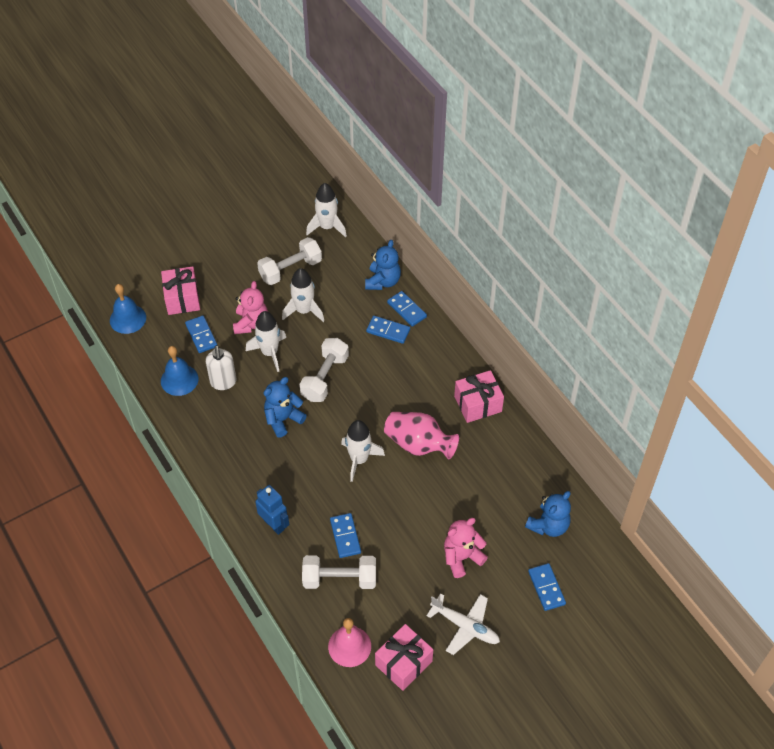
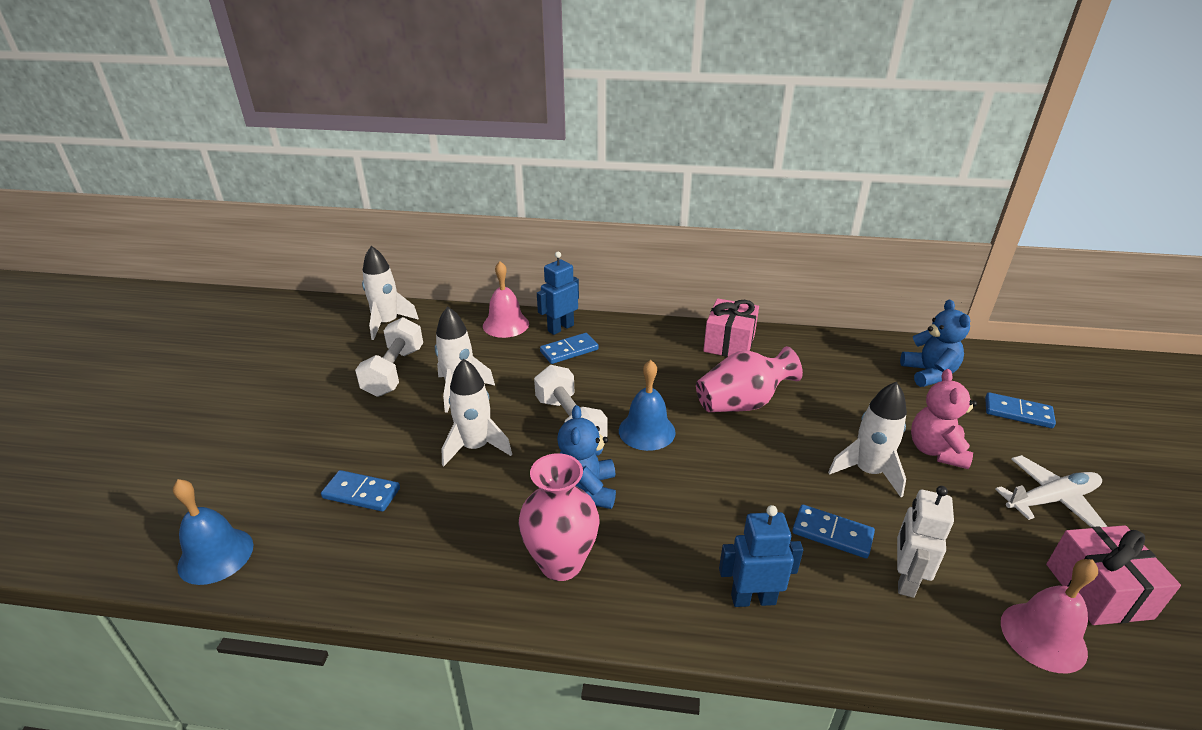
camera: 50 degrees left, 20 degrees down
(179, 380) = (393, 559): blue bell -> blue bell (647, 431)
(182, 298) = (282, 478): pink gift -> none
(223, 382) = (460, 514): white soap dispenser -> none
(230, 441) = (561, 563): none -> pink vase
(251, 323) = (413, 439): pink teddy bear -> none
(339, 579) = (905, 579): white dumbbell -> white robot
(359, 459) = (719, 457): white rocket -> white rocket (868, 472)
(383, 281) = (506, 324): blue teddy bear -> pink bell
(407, 310) = (560, 328): blue domino -> blue robot

